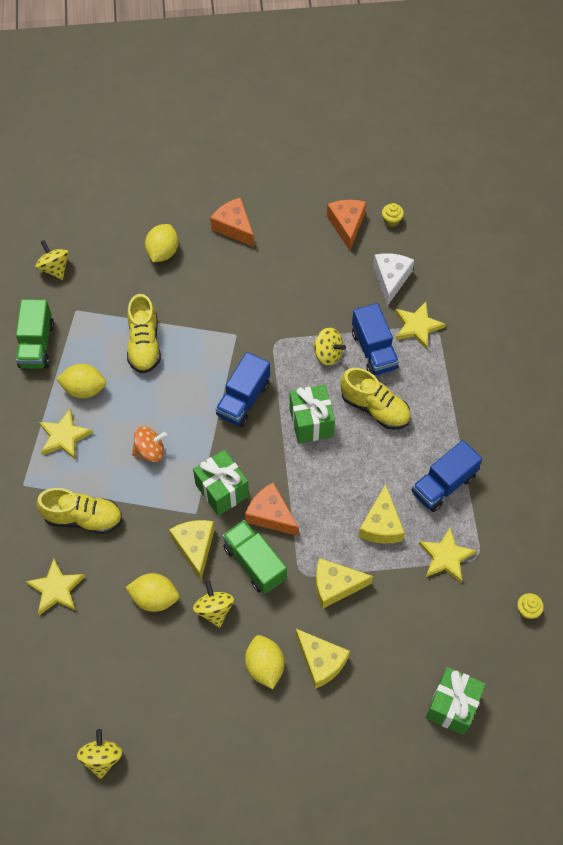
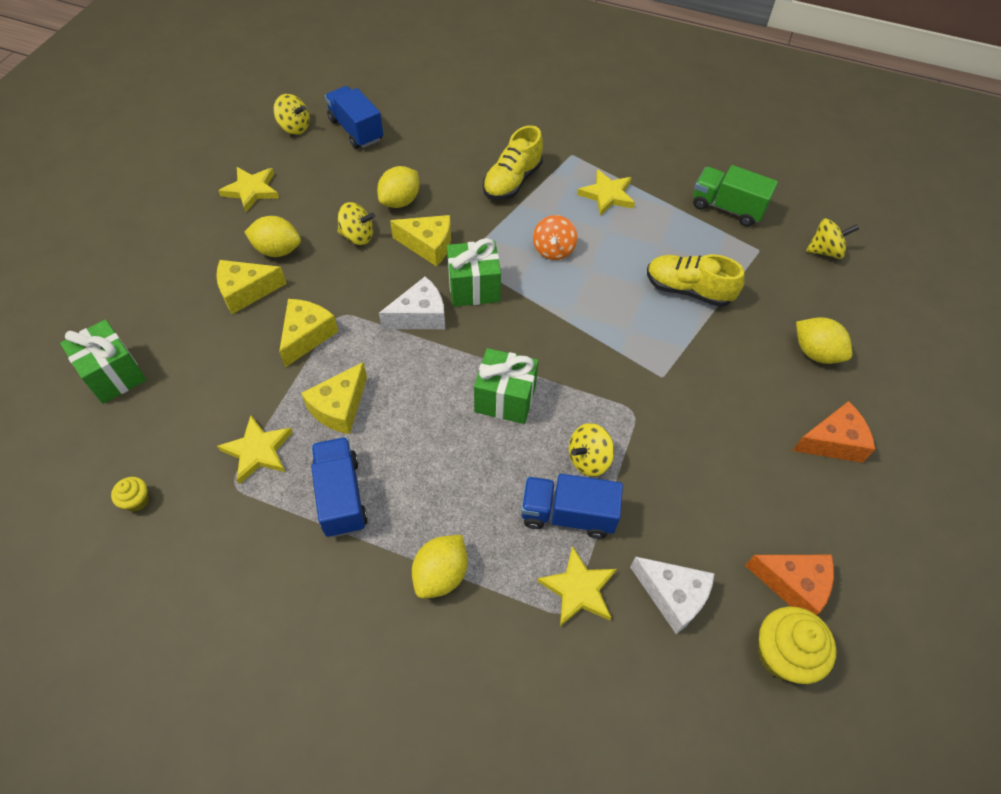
camera: 115 degrees right, 5 degrees down
(56, 589) = (456, 145): yellow star -> yellow star (251, 190)
(84, 389) = (654, 225): yellow lemon -> yellow lemon (441, 574)
(243, 399) = (571, 348): blue truck -> blue truck (356, 130)
(254, 563) = (379, 282): green truck -> none
(271, 515) = (420, 316): orange cheese -> white cheese
(375, 408) = (485, 474): yellow shoe -> none
(381, 525) = (339, 407): yellow cheese -> yellow cheese turned 90 degrees counterclockwise
(391, 221) = (782, 654): yellow cupcake -> yellow cupcake, size x1.96

